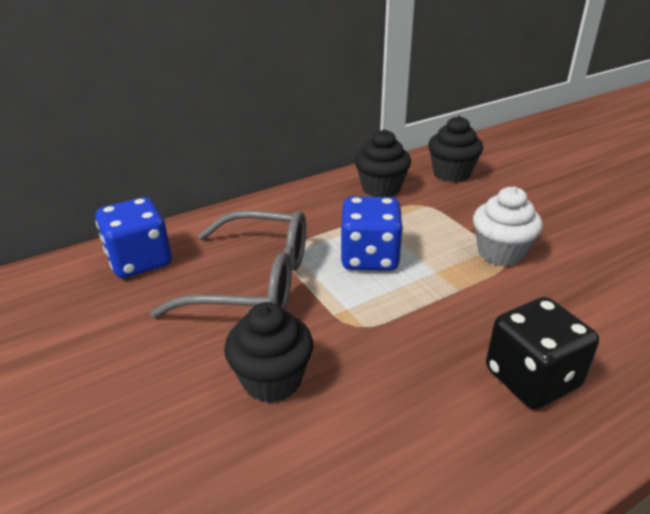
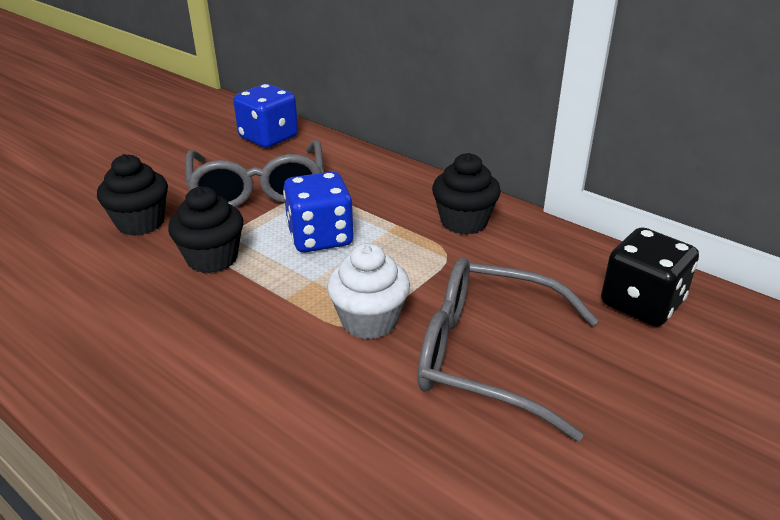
camera: 70 degrees right, 0 degrees up
(451, 173) = (543, 265): black cupcake -> black cupcake (212, 258)
(532, 378) = (157, 355): black dice -> black dice (641, 303)
(548, 214) = (487, 356): none -> grey glasses

